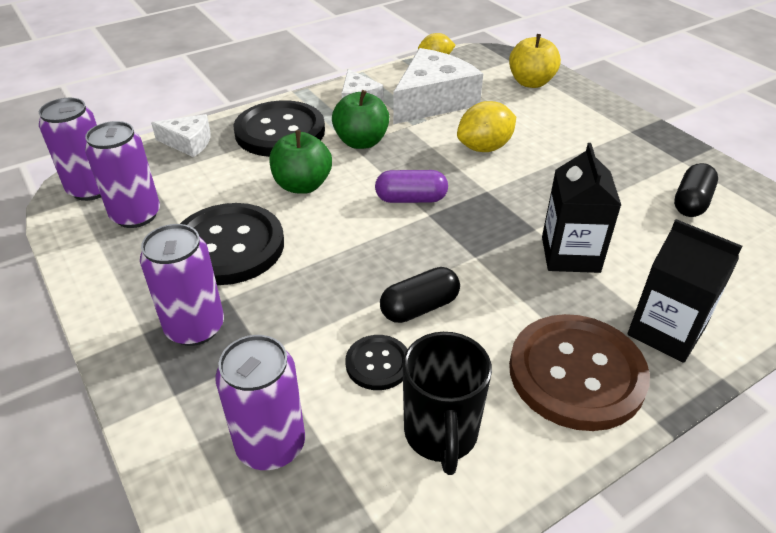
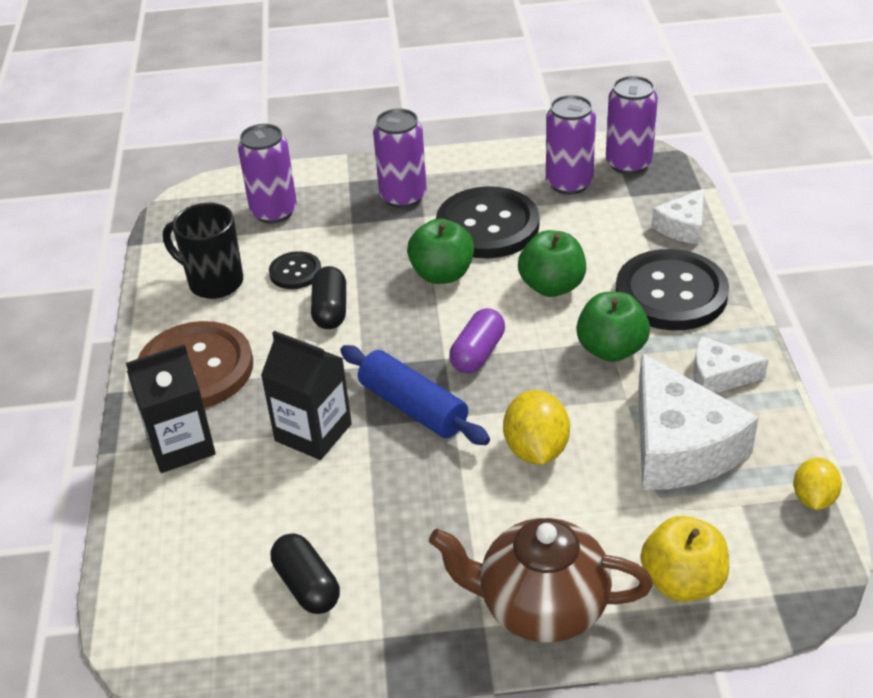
camera: 120 degrees right, 0 degrees up
(320, 251) = (442, 274): none -> green apple
(496, 212) = (413, 407): none -> blue rolling pin
(597, 117) = (540, 607): none -> brown teapot

